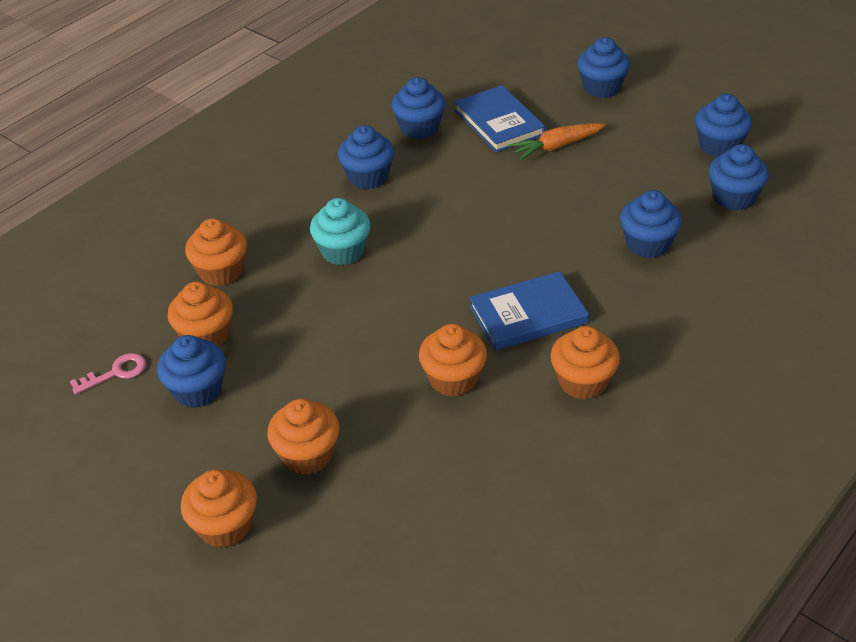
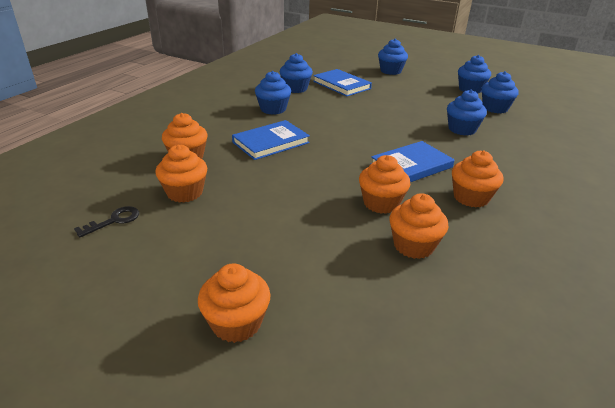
camera: 15 degrees left, 10 degrees down
(115, 373) = (114, 220): pink key -> black key
(197, 390) = (186, 226): blue cupcake -> none
(307, 454) = (291, 260): orange cupcake -> orange cupcake (413, 245)
(343, 251) = (271, 142): turquoise cupcake -> blue book
(557, 146) = (381, 93): orange carrot -> none

